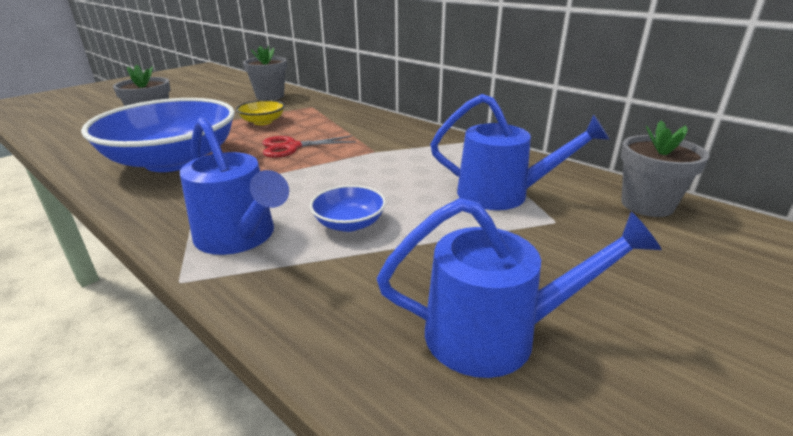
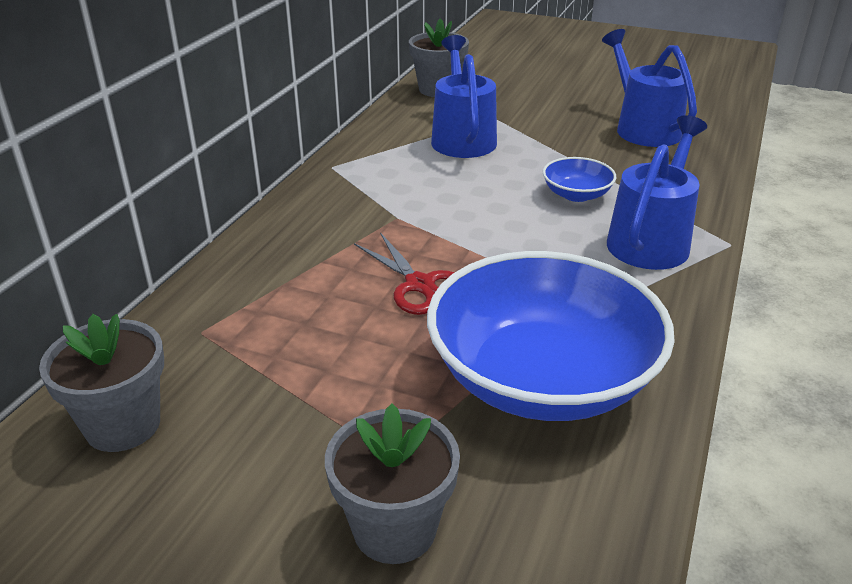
camera: 110 degrees left, 5 degrees up
(263, 122) = (318, 359): yellow bowl -> none

